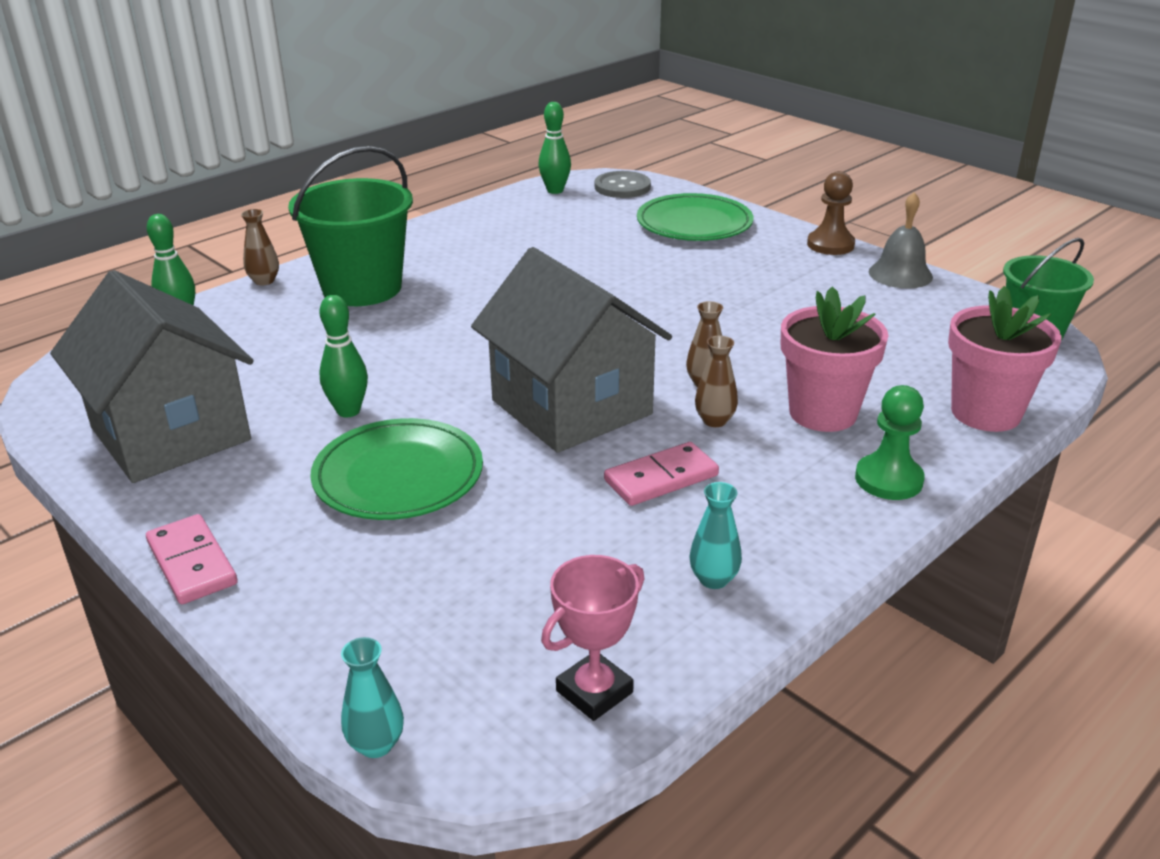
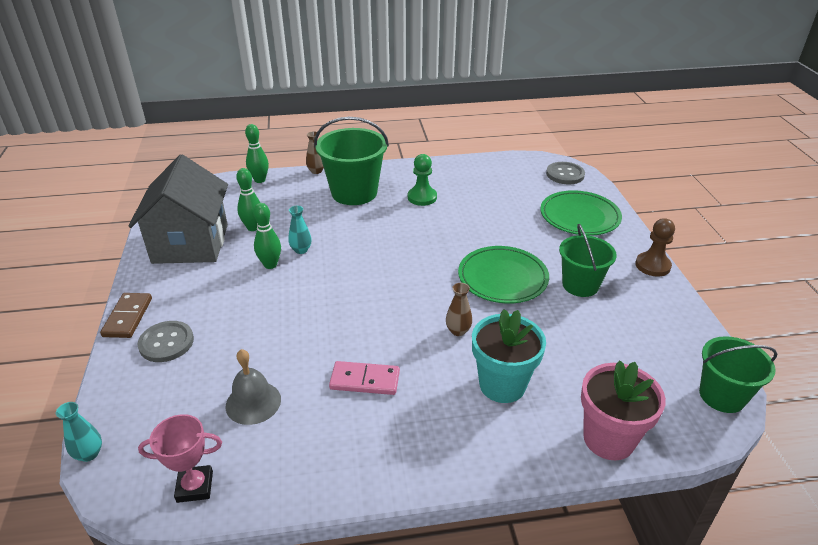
camera: 35 degrees right, 5 degrees up
(191, 563) = (128, 317): pink domino -> brown domino
(310, 563) = (166, 343): none -> grey button
(398, 476) = (250, 313): green plate -> green plate (502, 278)
(555, 190) = (522, 164): green bowling pin -> green bowling pin (253, 227)
(571, 407) = (371, 312): grey house -> none
(713, 579) = (319, 458): turquoise vase -> turquoise vase (301, 250)
(714, 421) = (434, 358): brown vase -> none
(781, 288) = (580, 285): none -> green bucket
(822, 413) = (502, 385): pink flower pot -> turquoise flower pot
(888, 479) = (487, 451): green pawn -> green pawn (422, 197)
(900, 274) = (676, 307): grey bell -> grey bell (253, 402)

